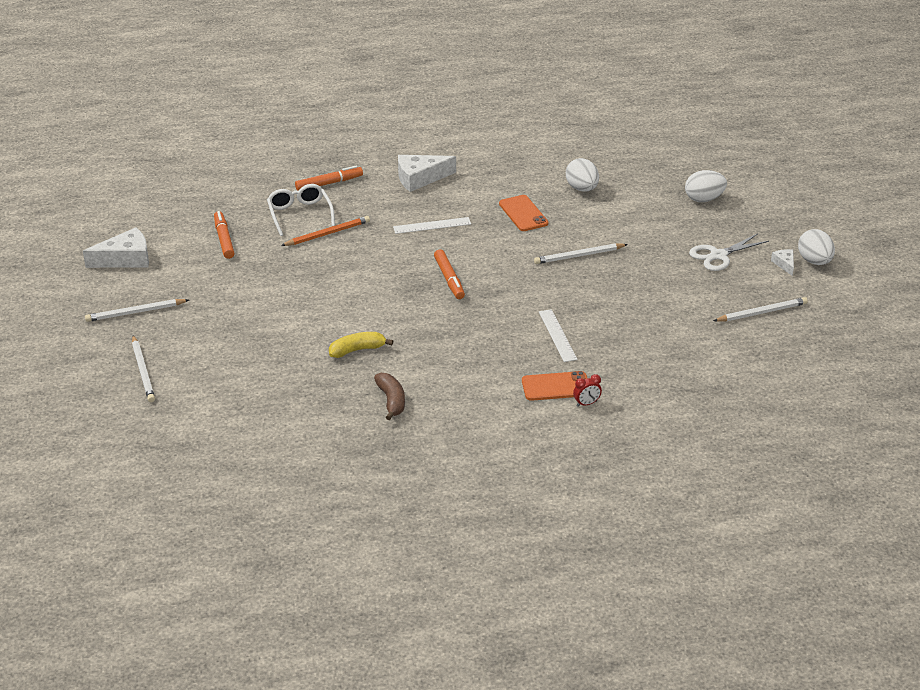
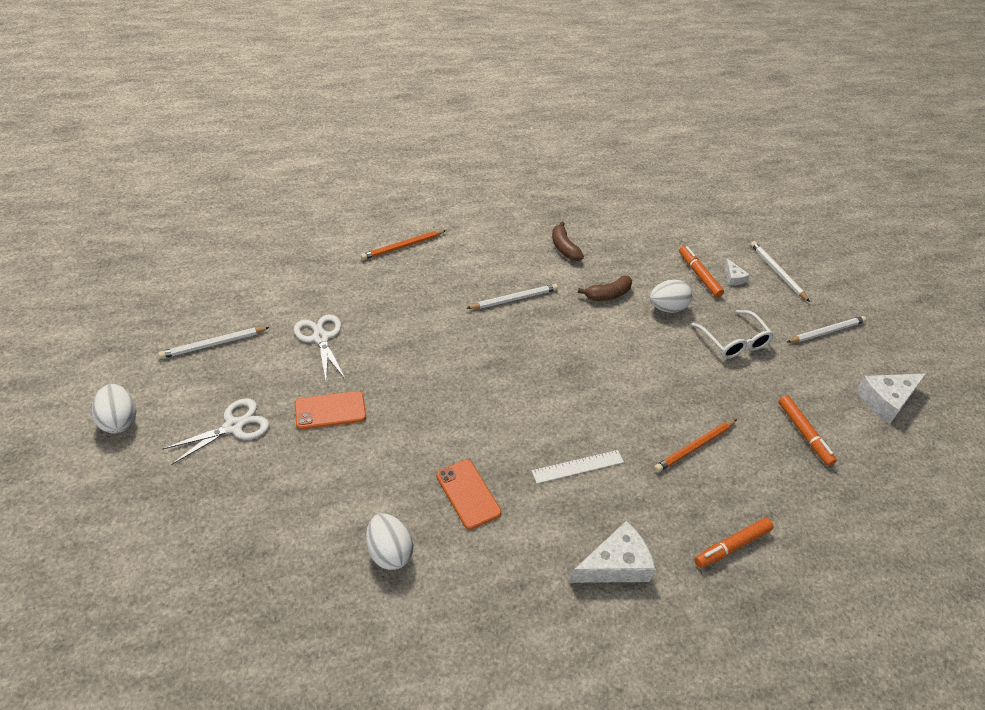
camera: 170 degrees right, 10 degrees up
(299, 214) = (741, 480): white glasses -> white glasses (734, 342)
(357, 350) = (608, 294): yellow banana -> brown banana
(449, 279) = (541, 381): orange marker -> orange marker (699, 275)
(556, 386) = (428, 261): orange phone -> orange phone (330, 410)
(557, 335) = (426, 313): white ruler -> none
(579, 256) = (400, 420): white pencil -> white pencil (514, 299)
(586, 403) = (402, 247): red clock -> orange pencil
(661, 316) = (320, 338): none -> white scissors
(704, 199) = (220, 536): white egg -> white egg (667, 308)
(784, 264) = (158, 414): white cheese -> white cheese (733, 277)

